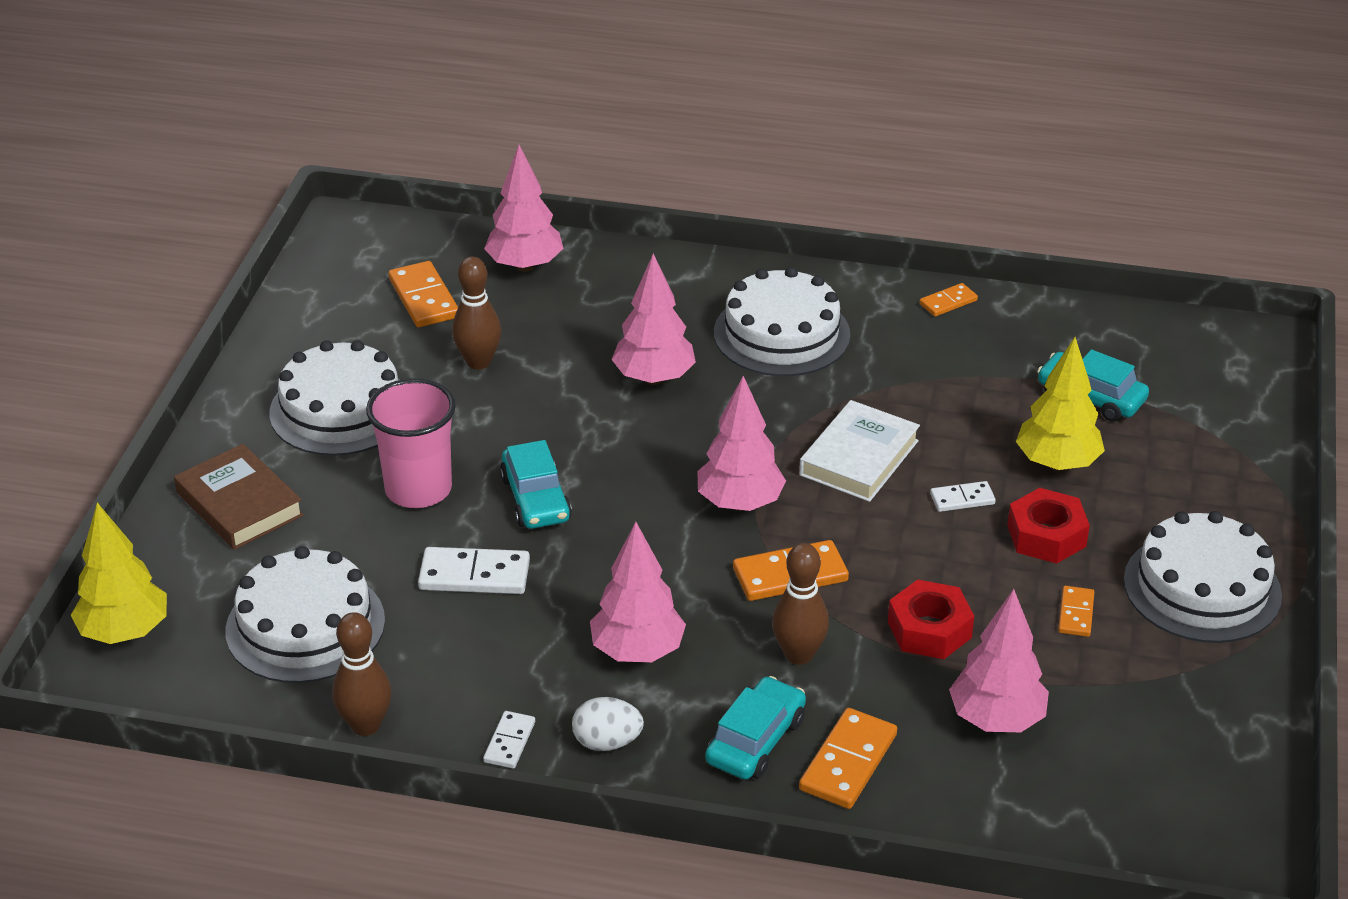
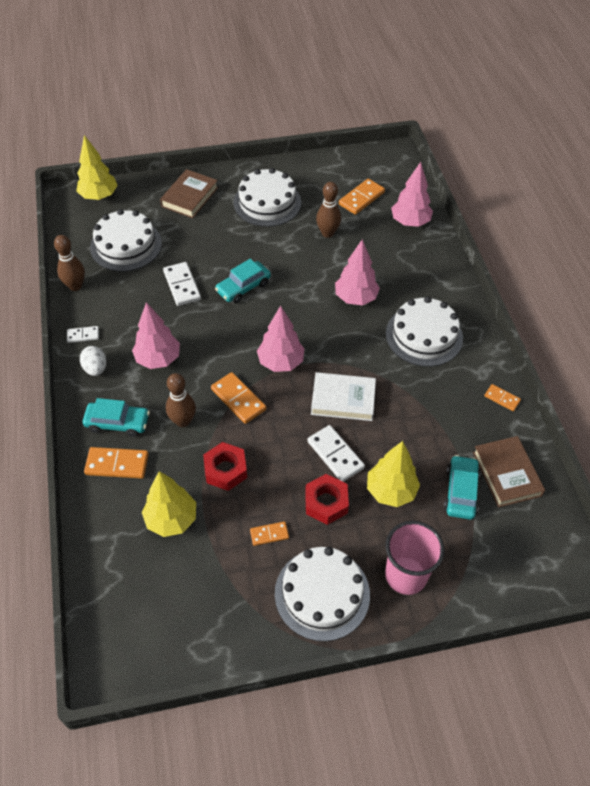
camera: 65 degrees right, 15 degrees up
(418, 489) = (228, 247): pink cup -> pink cup (406, 575)
(962, 499) = (335, 455): white domino -> white domino, size x1.71
(996, 719) = (171, 519): pink tree -> yellow tree
(1081, 345) = (506, 474): none -> brown book

